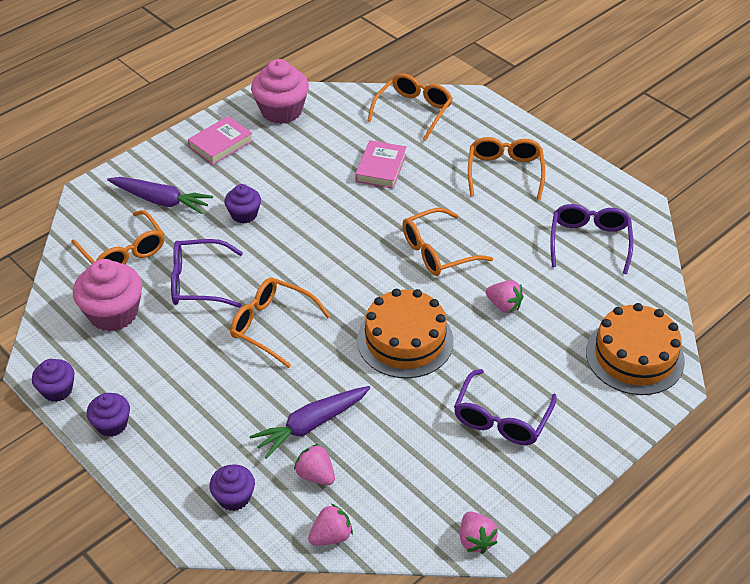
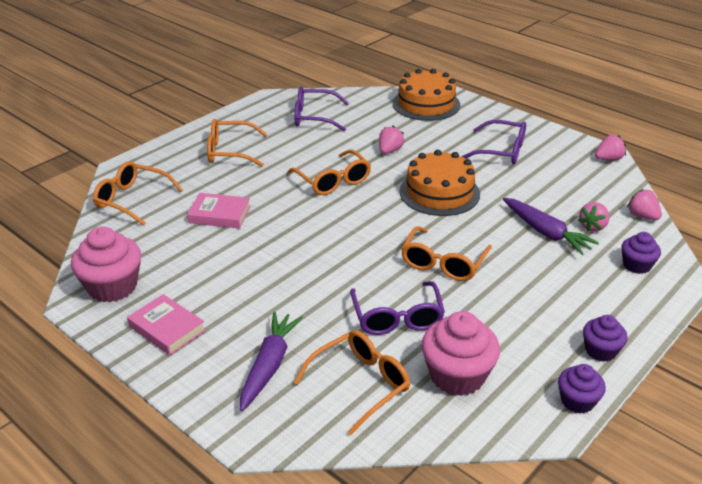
camera: 95 degrees left, 10 degrees down
(244, 214) = (291, 296): purple cupcake -> none

